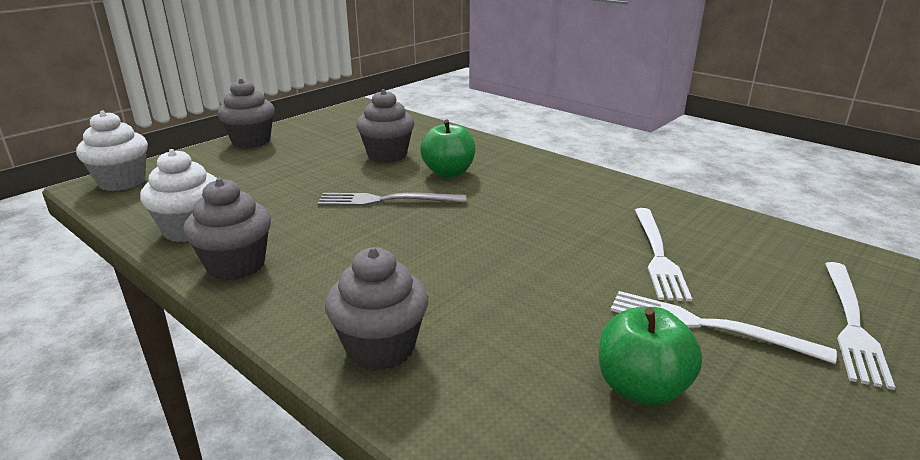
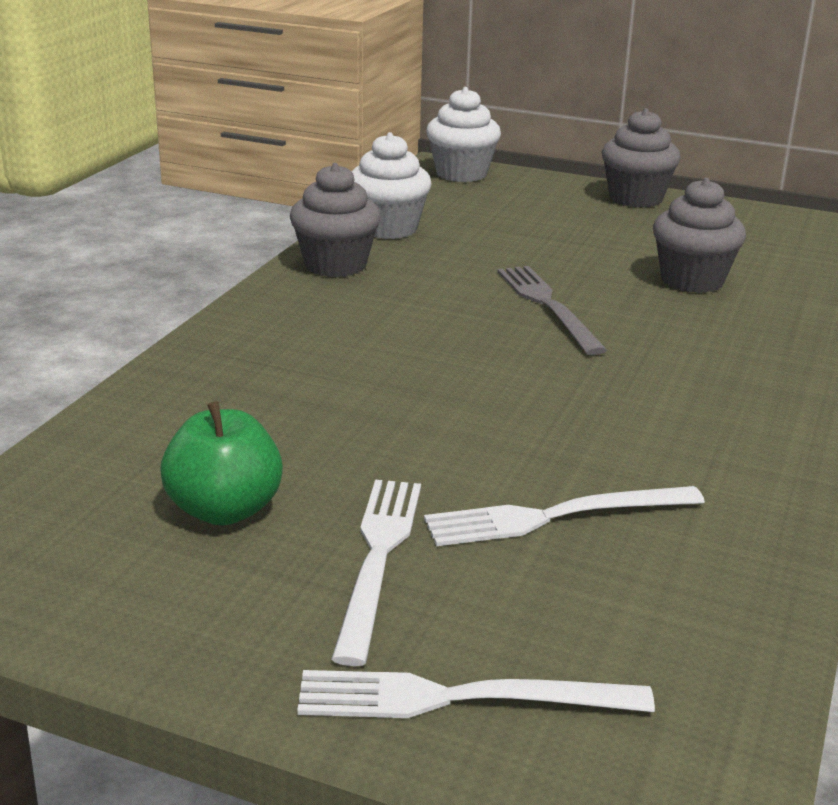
camera: 70 degrees right, 0 degrees up
(380, 348) = (232, 359): grey cupcake -> none
(448, 172) = (680, 329): green apple -> none

